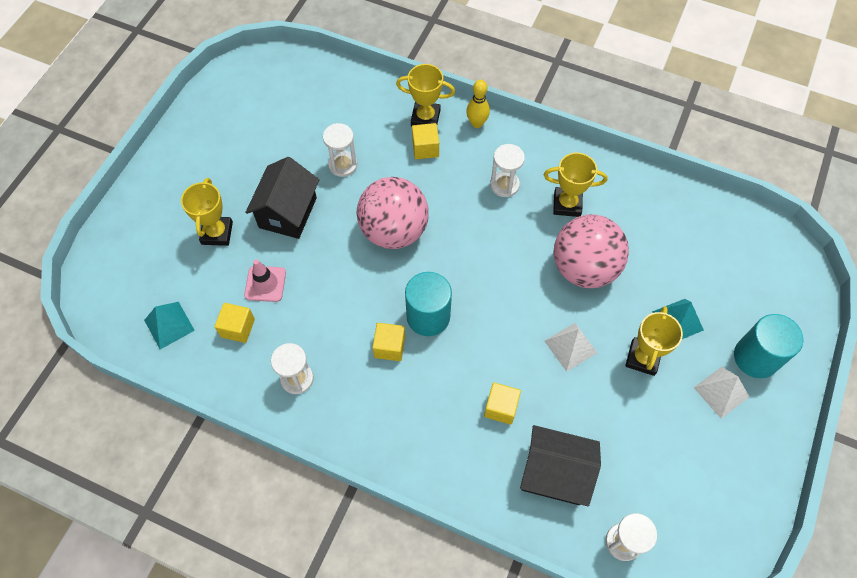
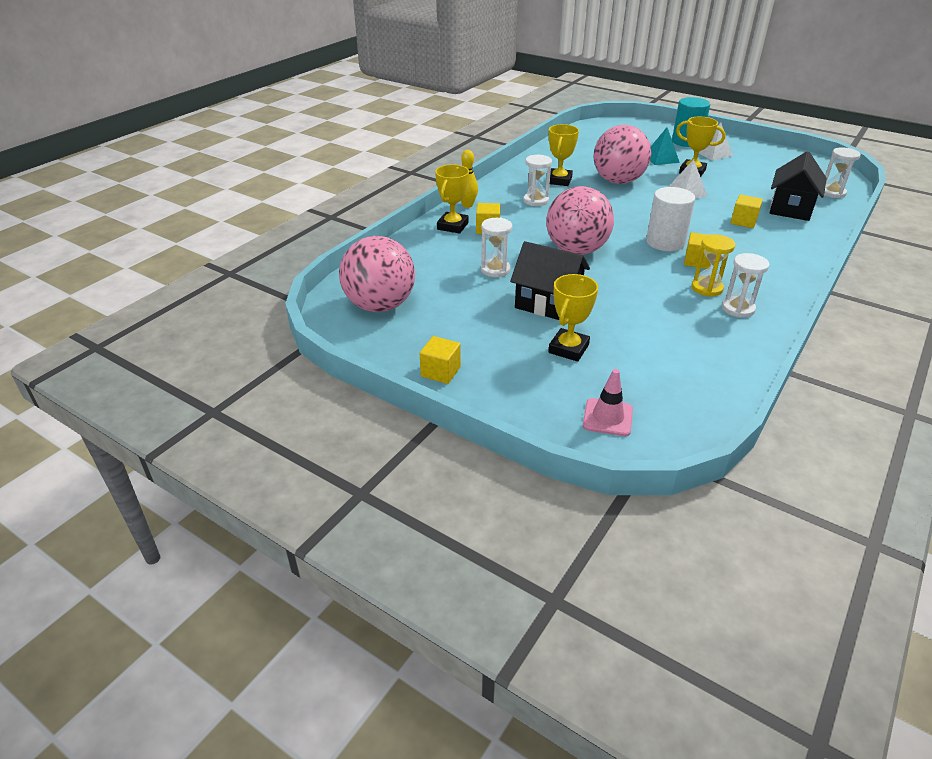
camera: 80 degrees left, 25 degrees down
(169, 325) = (688, 386): turquoise pyramid -> none
(217, 233) = (568, 349): yellow trophy -> yellow trophy turned 75 degrees counterclockwise
(238, 328) = (687, 340): yellow cube -> yellow cube (440, 372)
(265, 284) = (634, 321): pink traffic cone -> pink traffic cone (607, 417)
(270, 90) = (380, 305): none -> pink ball
(333, 352) = (707, 288): none -> yellow hourglass
(428, 316) = (665, 242): turquoise cylinder -> white cylinder

